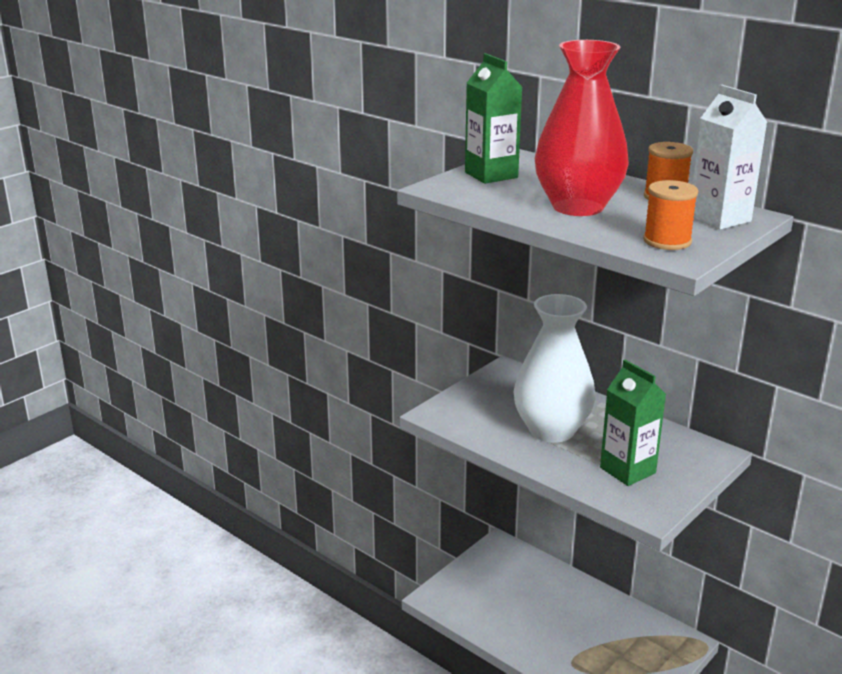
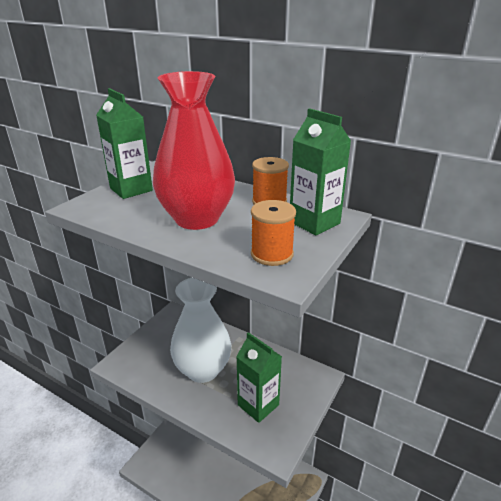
camera: 10 degrees left, 5 degrees up
(719, 219) = (314, 222): white carton -> green carton

